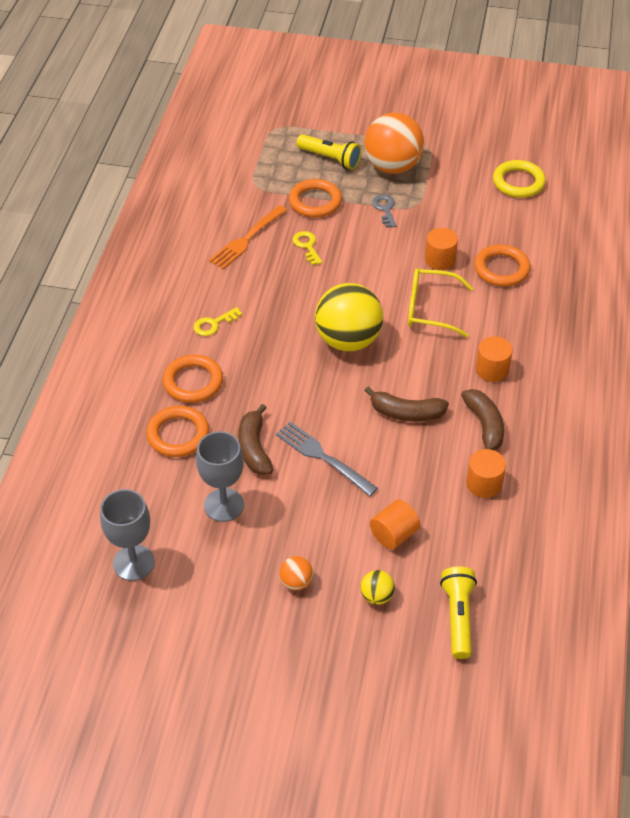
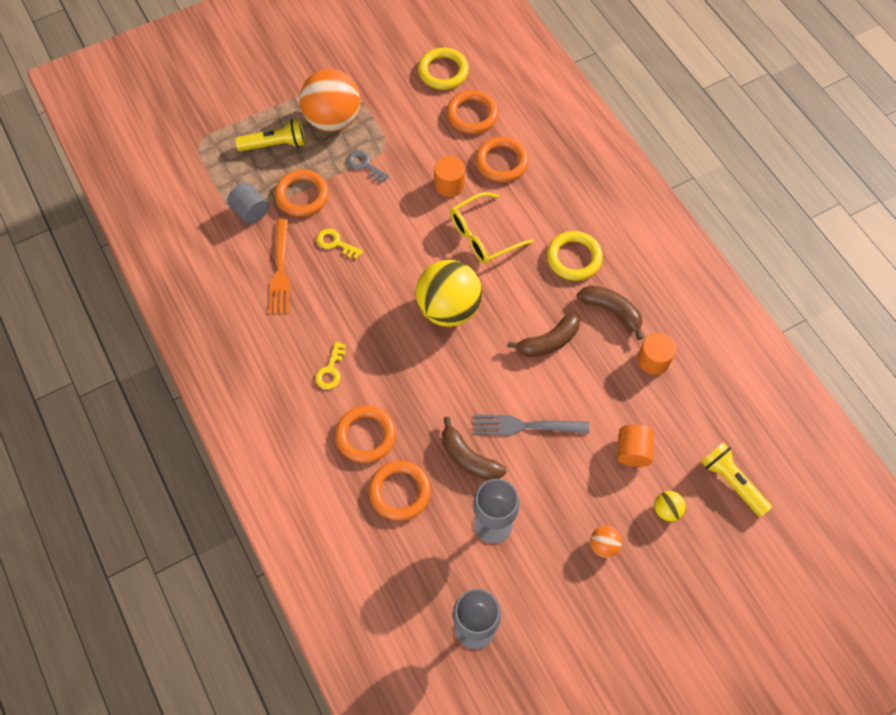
camera: 40 degrees left, 15 degrees up
(265, 190) = (250, 211): none -> grey cylinder
(492, 369) = (574, 258): orange cylinder -> yellow ring
(511, 224) = (472, 115): none -> orange ring

